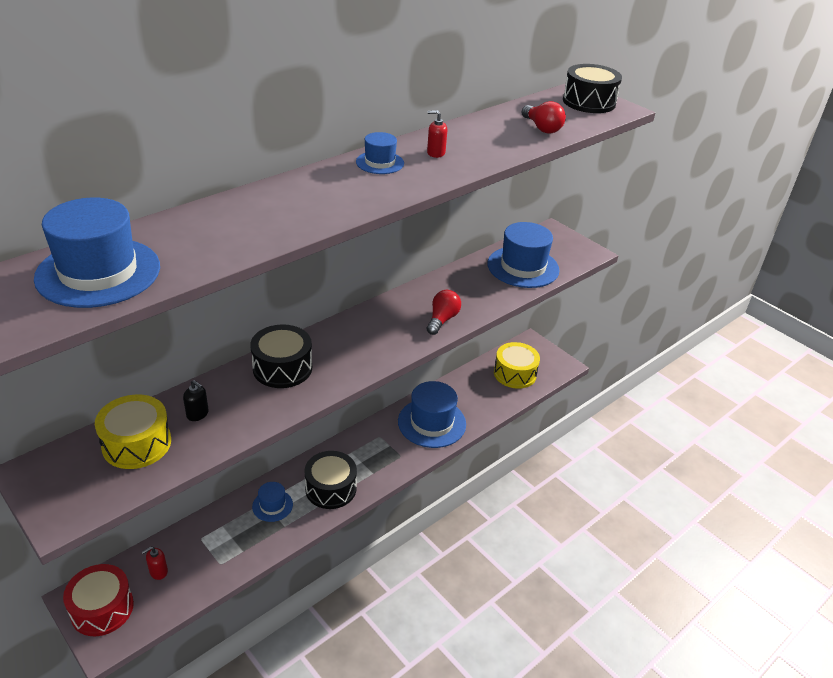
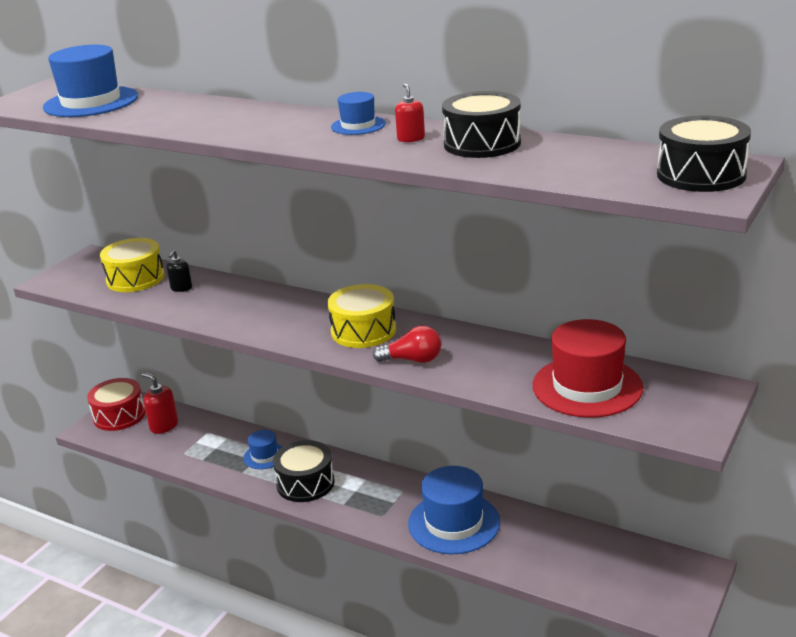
camera: 75 degrees right, 10 degrees down
(158, 571) = (164, 426): red soap dispenser -> red soap dispenser, size x1.57
(282, 368) = (265, 302): black drum -> black drum (482, 144)
(515, 374) = (611, 571): yellow drum -> yellow drum (363, 331)
(523, 267) = (587, 387): blue hat -> red hat
(542, 128) = (558, 167): red light bulb -> none

